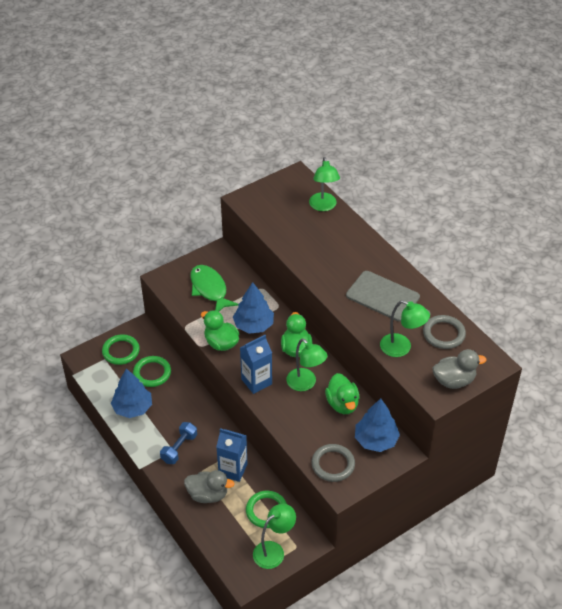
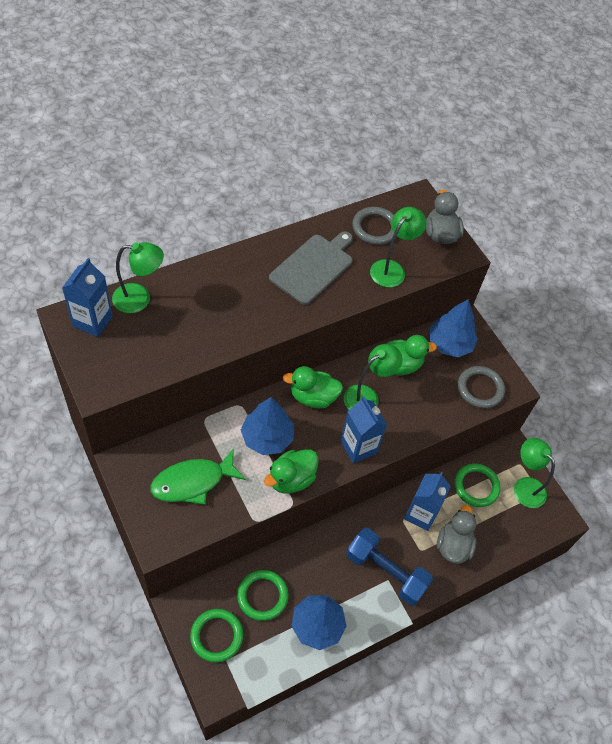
camera: 90 degrees left, 10 degrees up
(179, 448) = (386, 572): blue dumbbell -> blue dumbbell, size x1.53
(297, 187) = (92, 321): none -> blue carton

